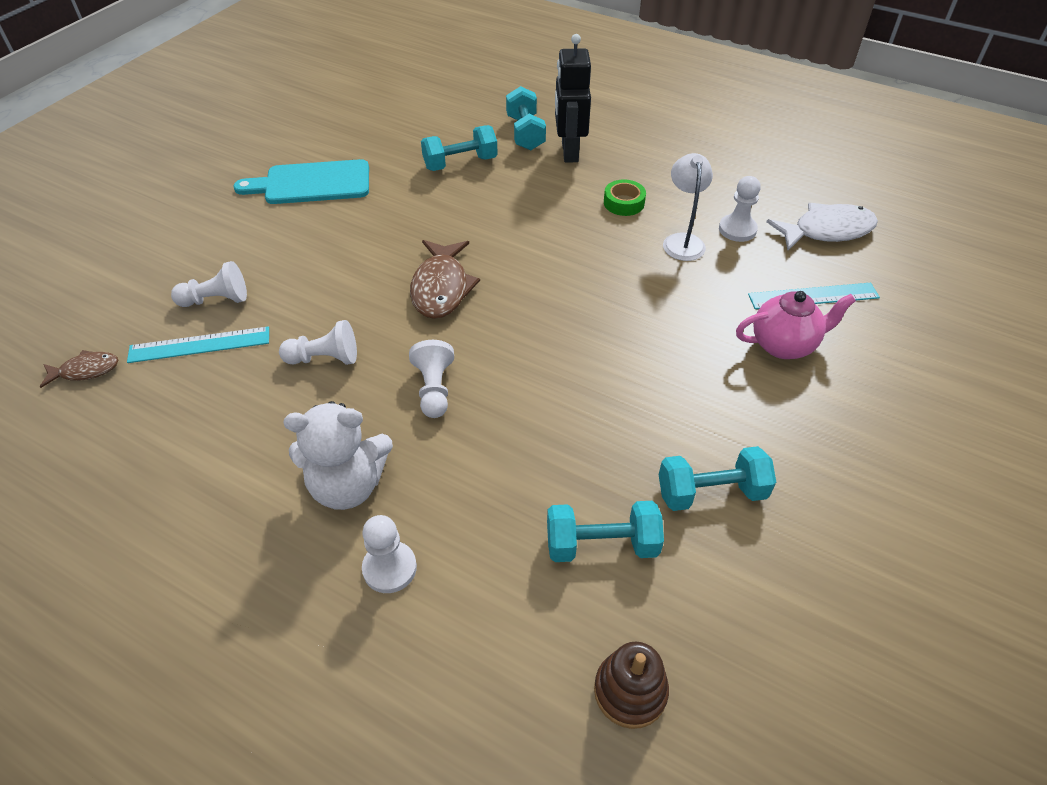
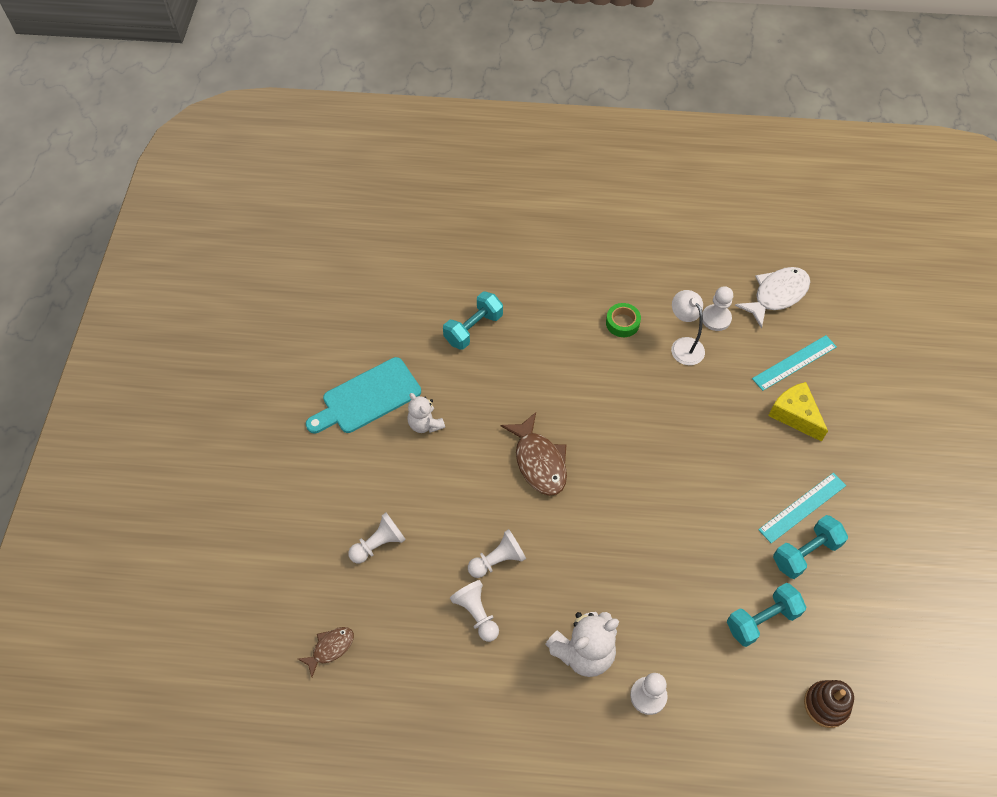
camera: 25 degrees left, 10 degrees up
(199, 344) = (398, 589): turquoise ruler -> turquoise ruler (802, 507)
(349, 220) = (425, 424): none -> white teddy bear
(434, 389) = (590, 552): white pawn -> white pawn (476, 614)
(525, 133) = (504, 275): turquoise dumbbell -> none
(569, 152) = (551, 283): black robot -> none
(784, 345) = (795, 415): pink teapot -> yellow cheese

